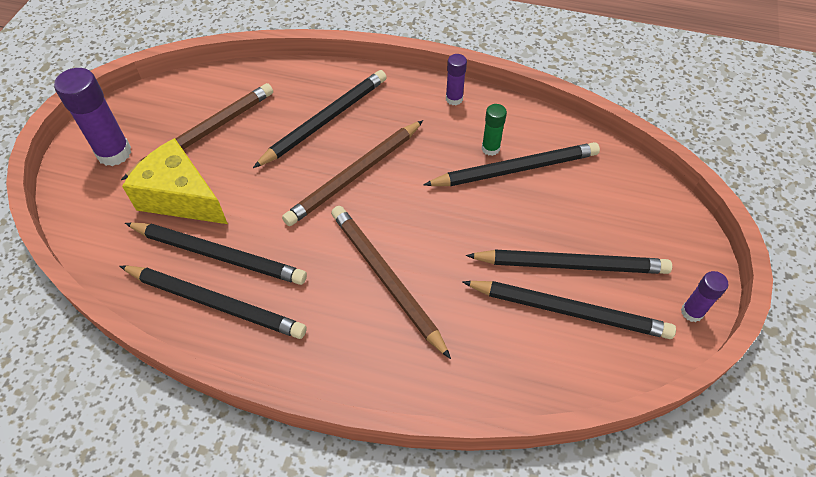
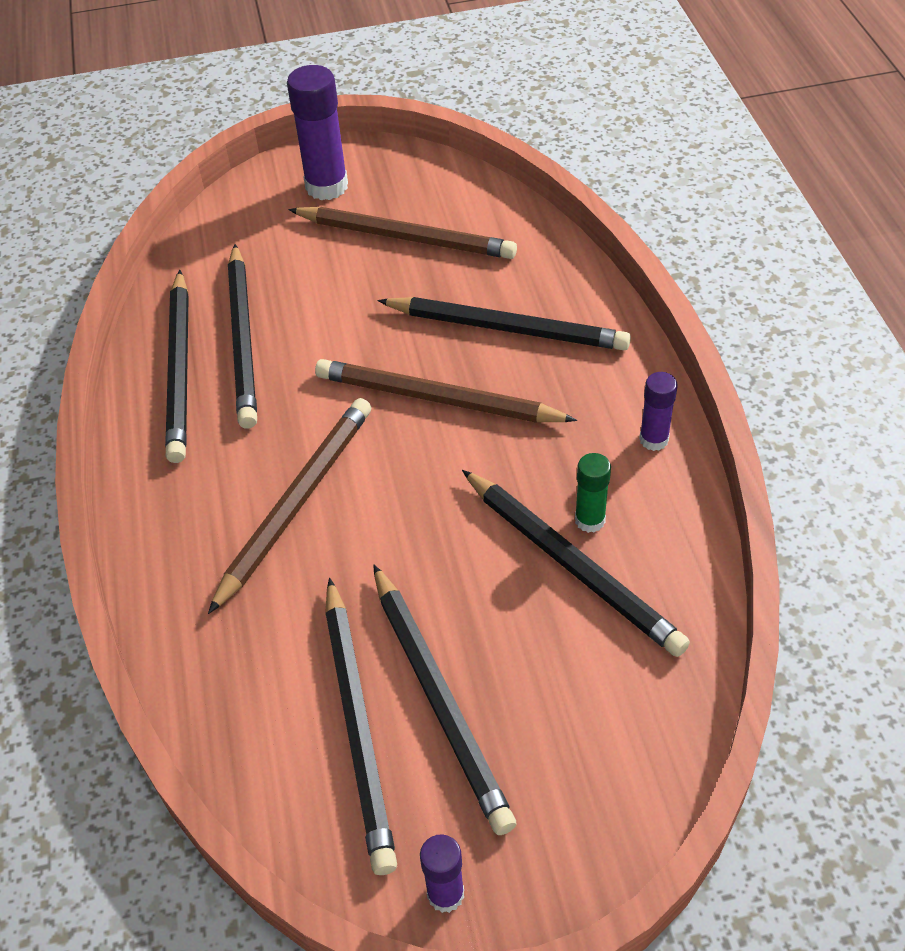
camera: 65 degrees right, 5 degrees down
(180, 197) = (301, 268): yellow cheese -> none

